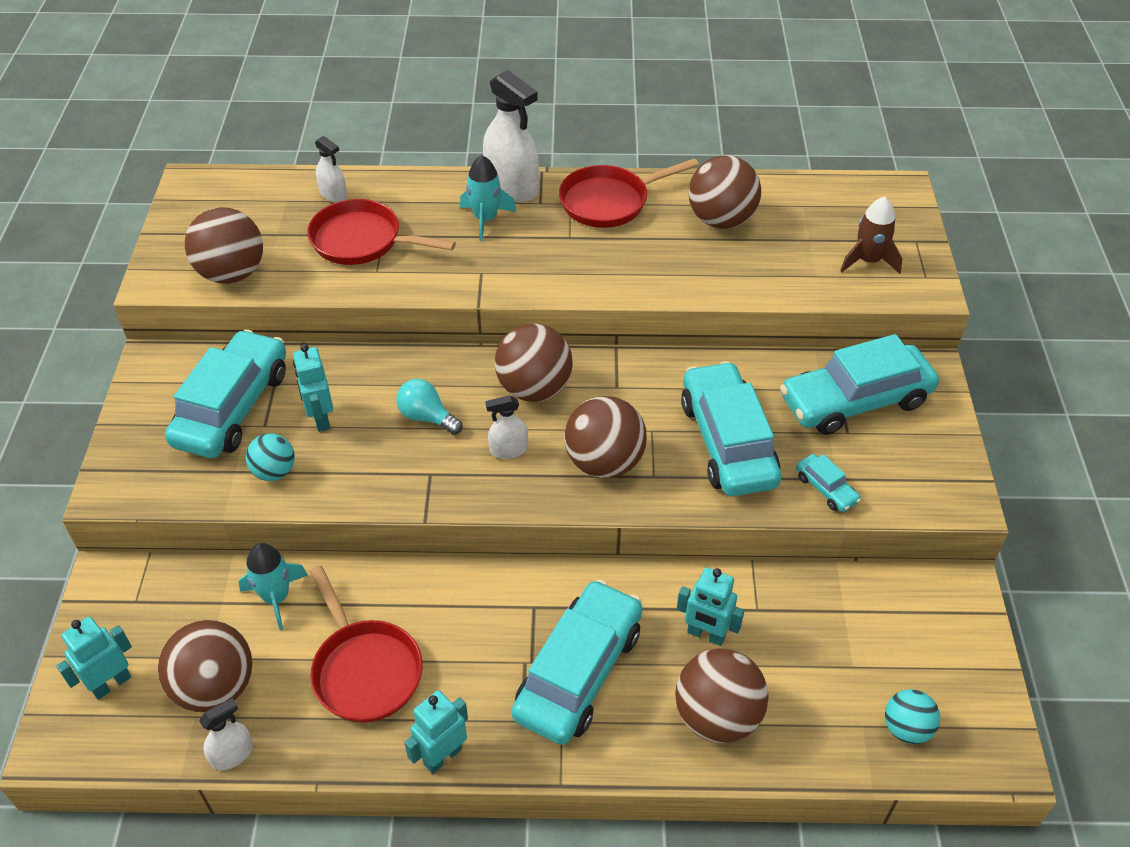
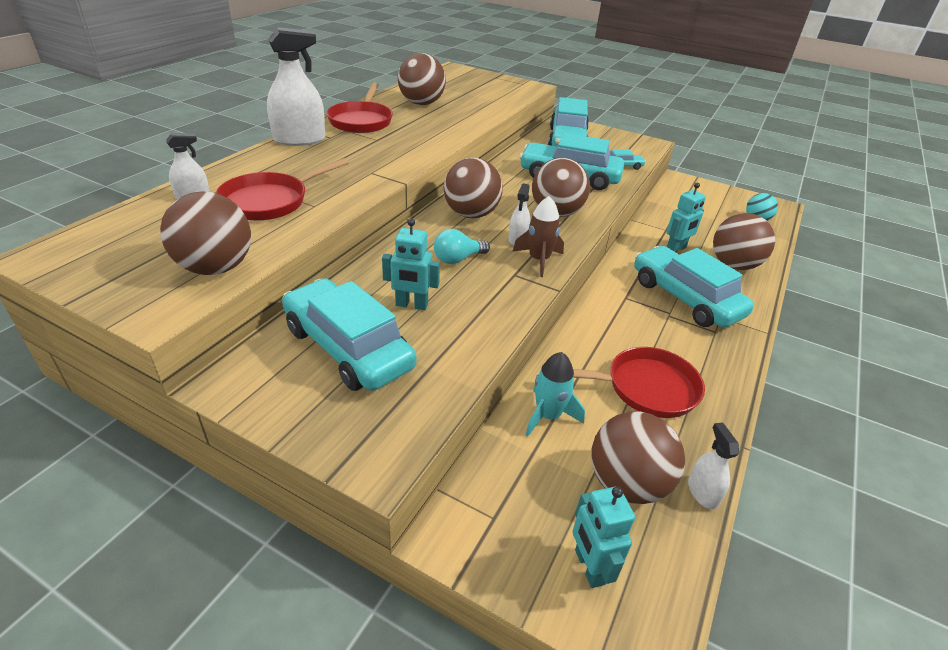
camera: 65 degrees left, 10 degrees down
(274, 472) = (449, 345): turquoise ball -> none
(442, 756) = (734, 374): turquoise robot -> none
(486, 219) = (319, 156): turquoise rocket -> none
(868, 261) = (497, 88): brown rocket -> brown rocket (538, 260)

